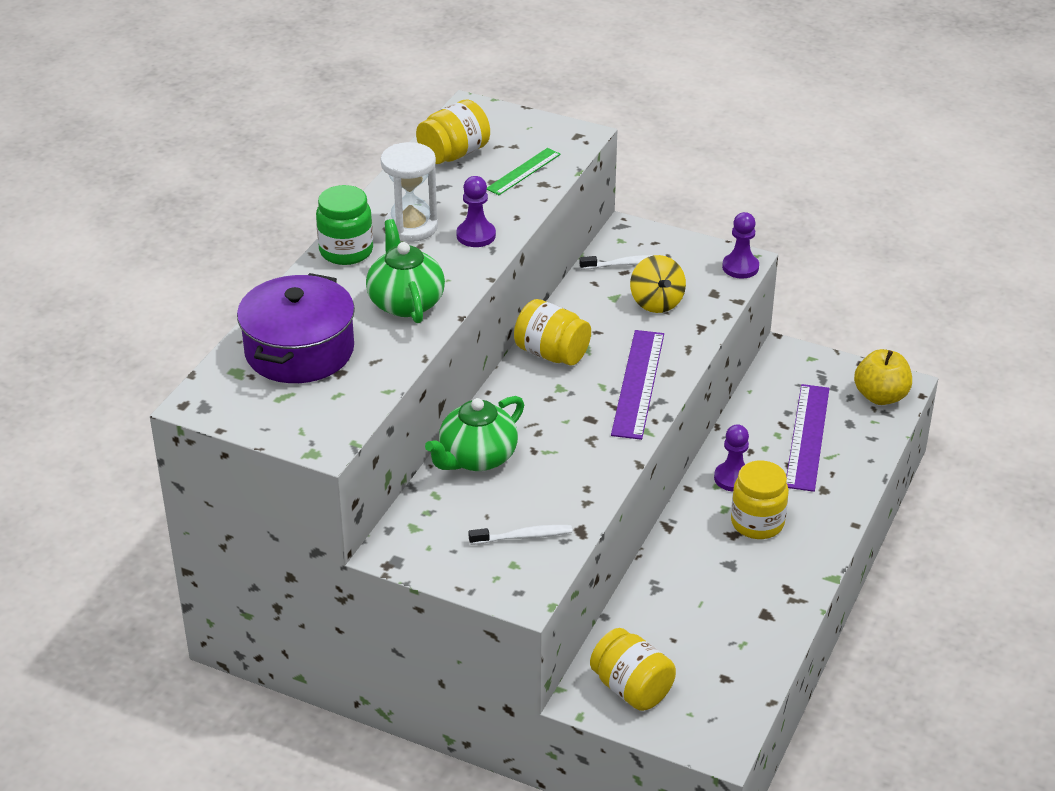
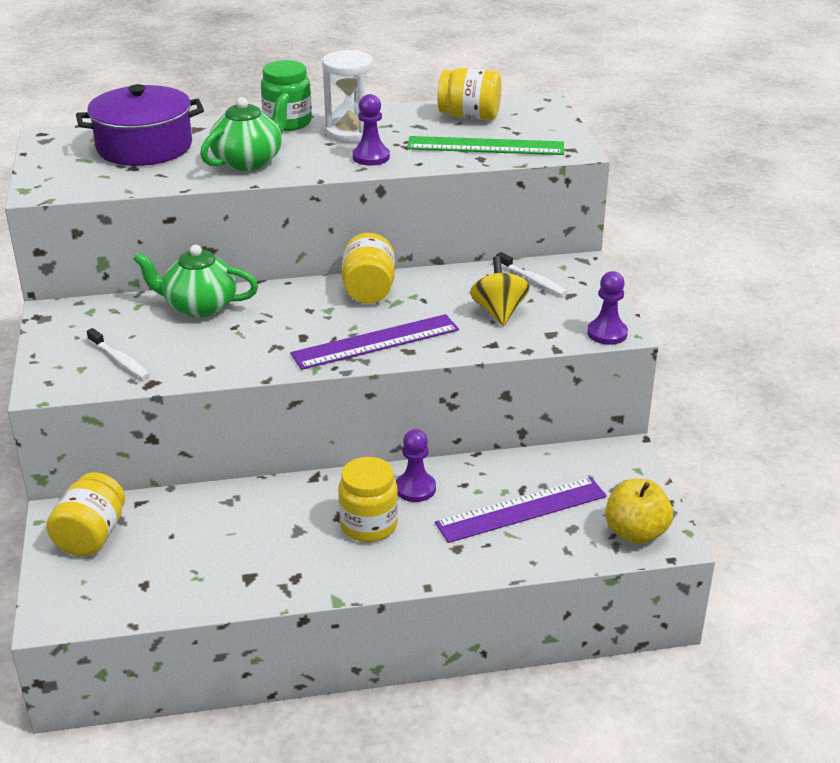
camera: 55 degrees right, 5 degrees down
(523, 171) = (485, 146): green ruler -> green ruler, size x1.66
(656, 302) = (499, 312): yellow spinning top -> yellow spinning top turned 135 degrees clockwise

